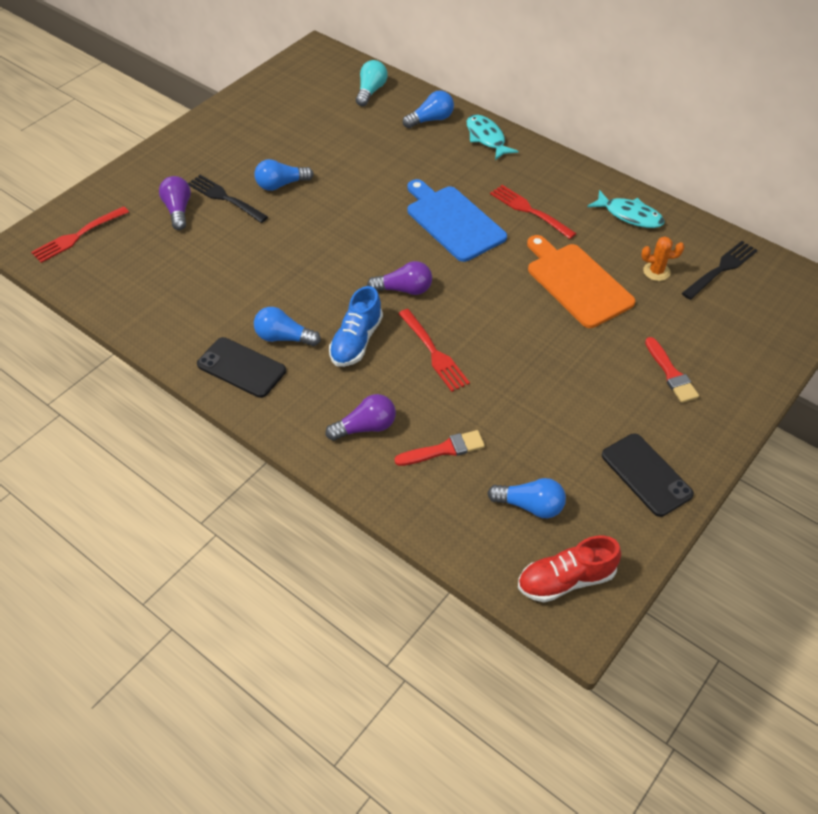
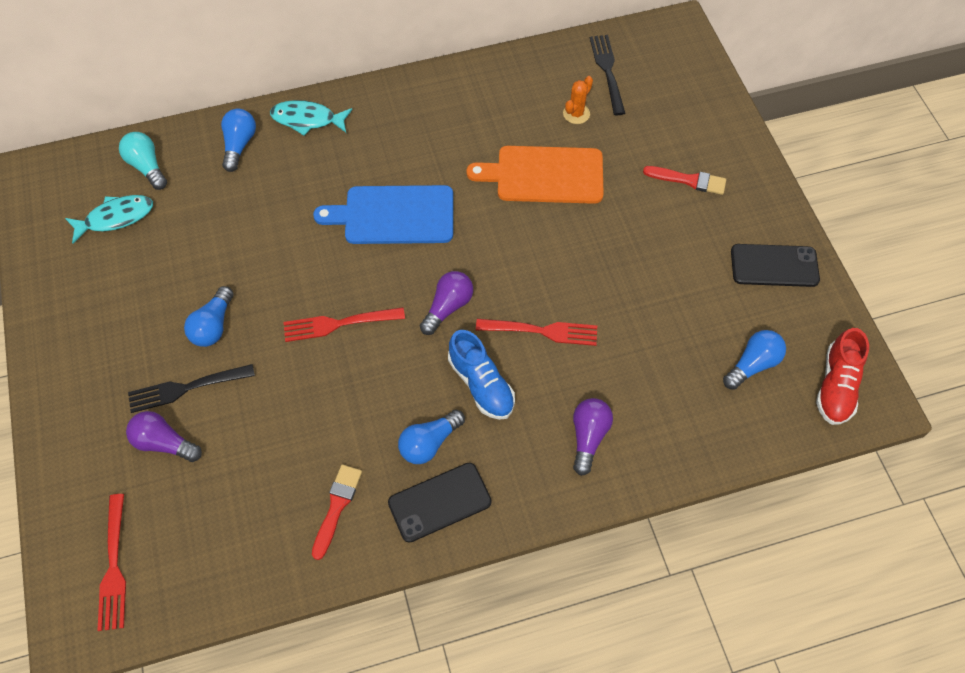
camera: 55 degrees left, 10 degrees up
(444, 449) = (655, 390): red brush -> red brush (337, 507)
(530, 211) = (432, 150): red fork -> red fork (339, 323)
(629, 215) = (498, 86): turquoise fish -> turquoise fish (116, 218)

